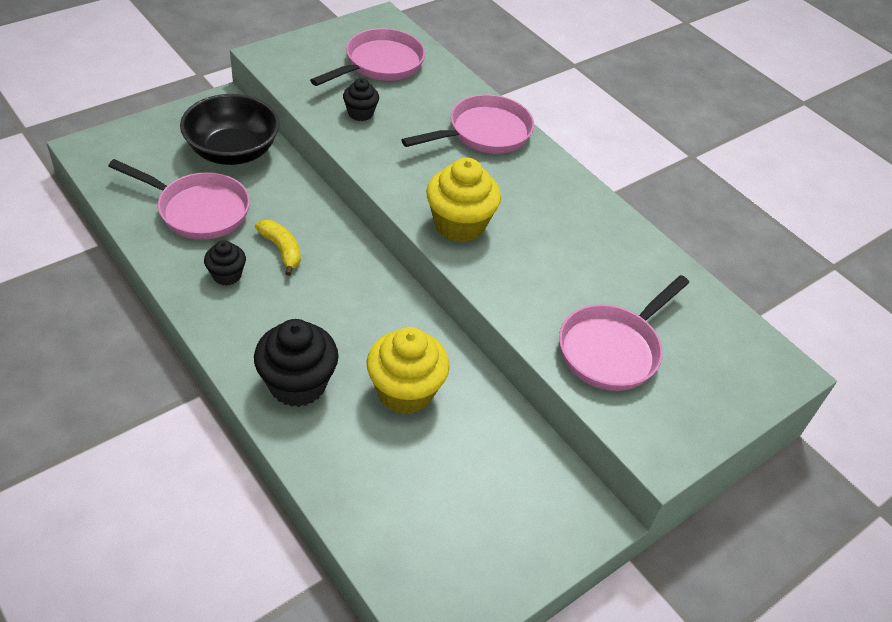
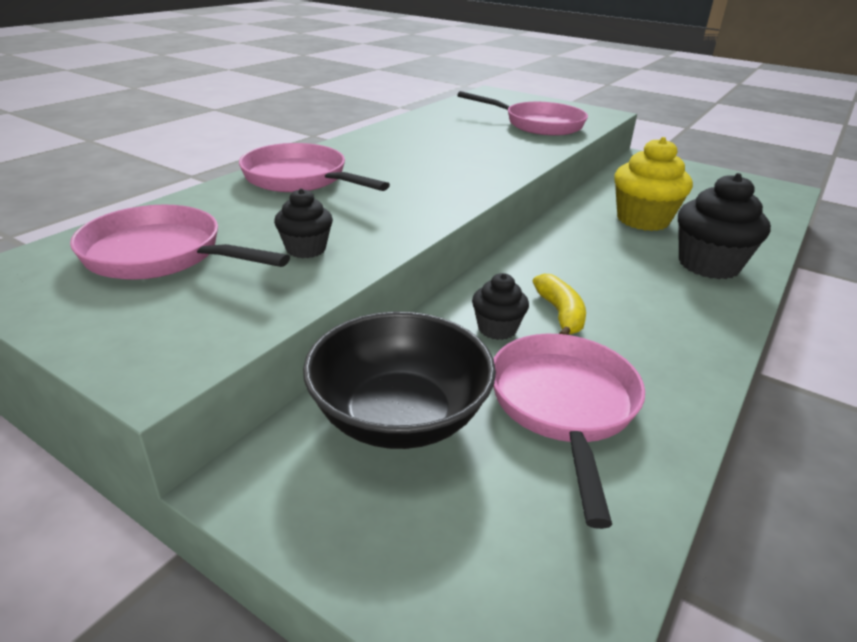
camera: 105 degrees left, 15 degrees down
(227, 275) = (644, 342): black cupcake -> black cupcake (497, 329)
(282, 250) = (560, 314): yellow banana -> yellow banana turned 135 degrees clockwise
(459, 225) = (466, 176): yellow cupcake -> none

